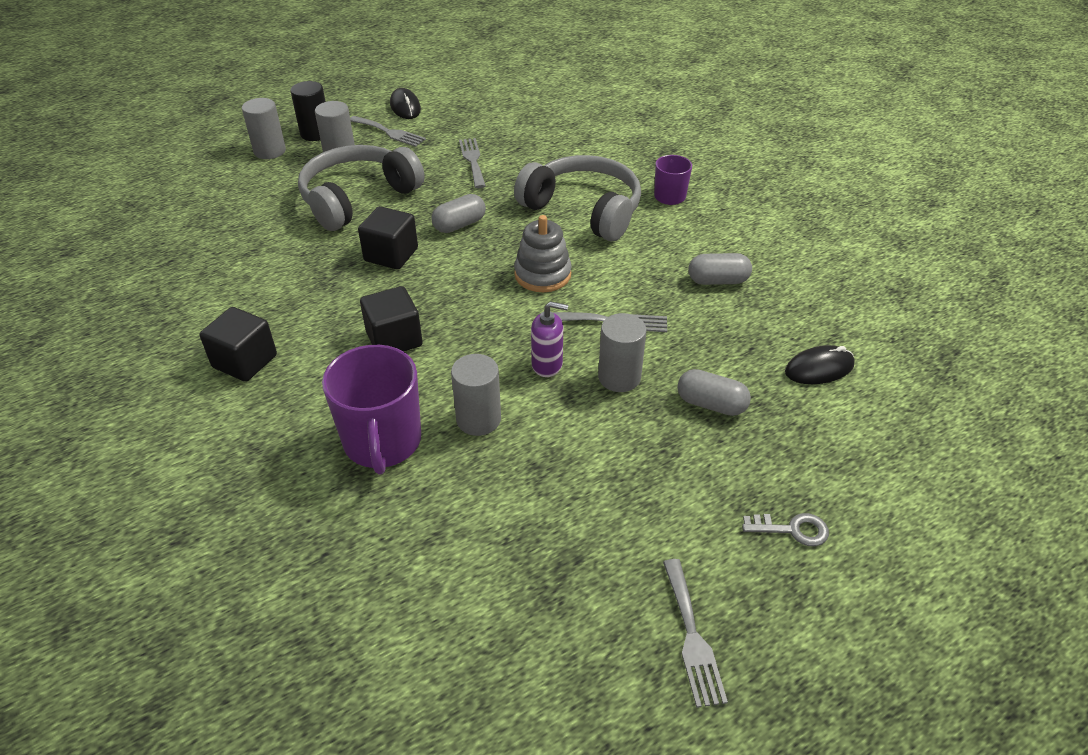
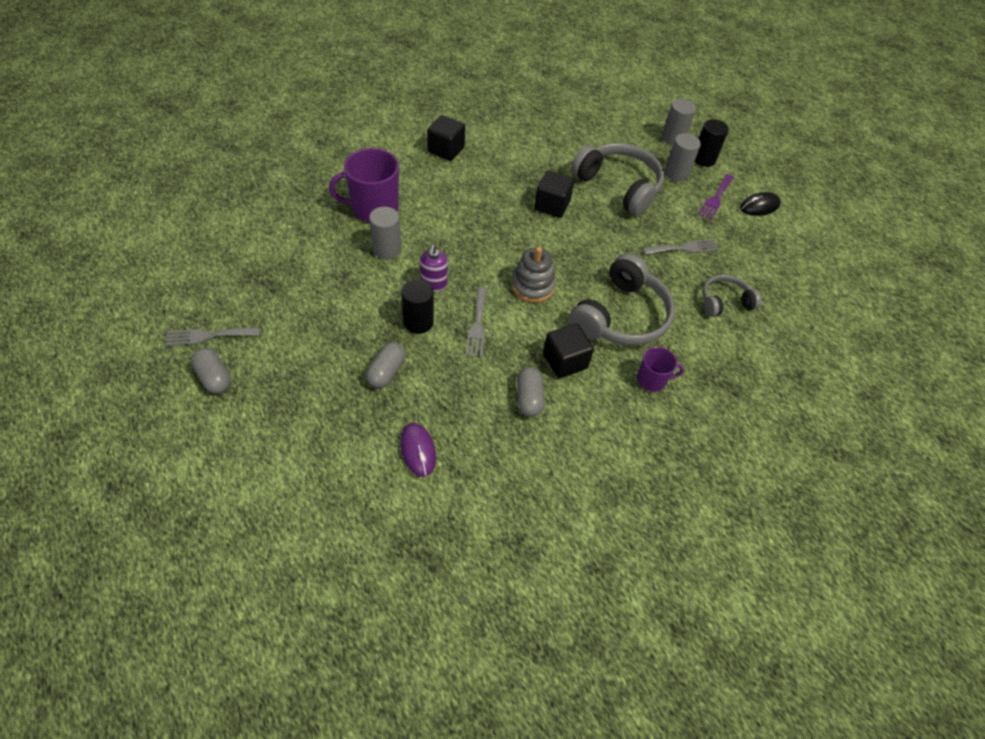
camera: 85 degrees right, 10 degrees up
(389, 132) = (715, 198): grey fork -> purple fork
(394, 339) = (463, 210): black cube -> black cube (565, 361)
(459, 225) = (591, 240): grey capsule -> grey capsule (214, 378)
(553, 143) = (724, 302): none -> grey headphones
(619, 377) = (418, 322): grey cylinder -> black cylinder
(792, 529) = (269, 399): grey key -> none
(819, 368) = (418, 450): black mouse -> purple mouse

